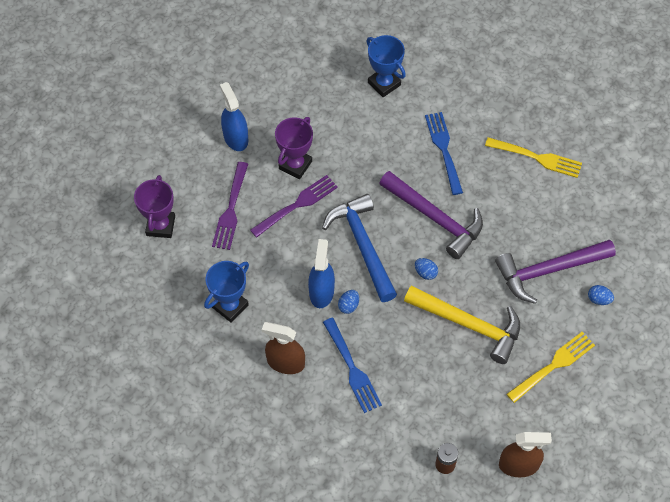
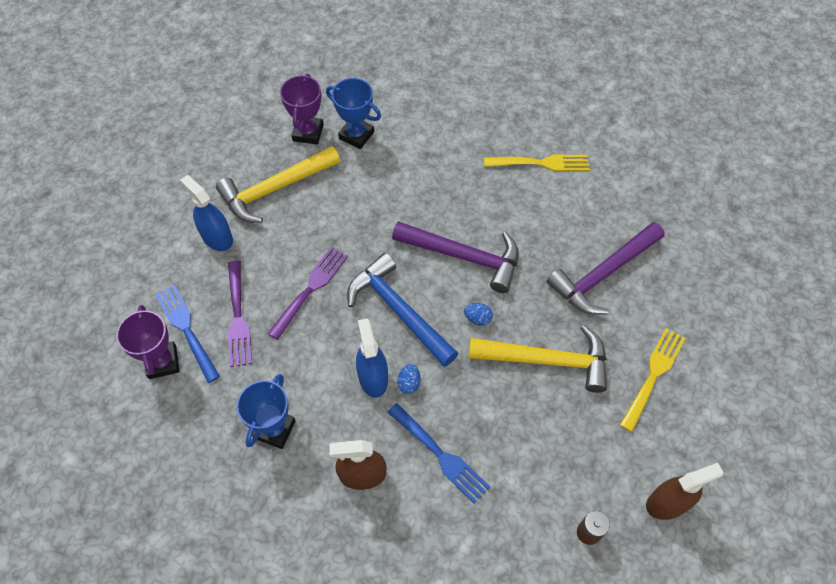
camera: 20 degrees left, 0 degrees up
(295, 165) = (293, 246): purple trophy -> purple trophy (308, 133)
(297, 111) = (275, 189): none -> yellow hammer
(444, 149) = (444, 183): blue fork -> blue fork (187, 329)
(599, 299) = (666, 288): blue egg -> none

